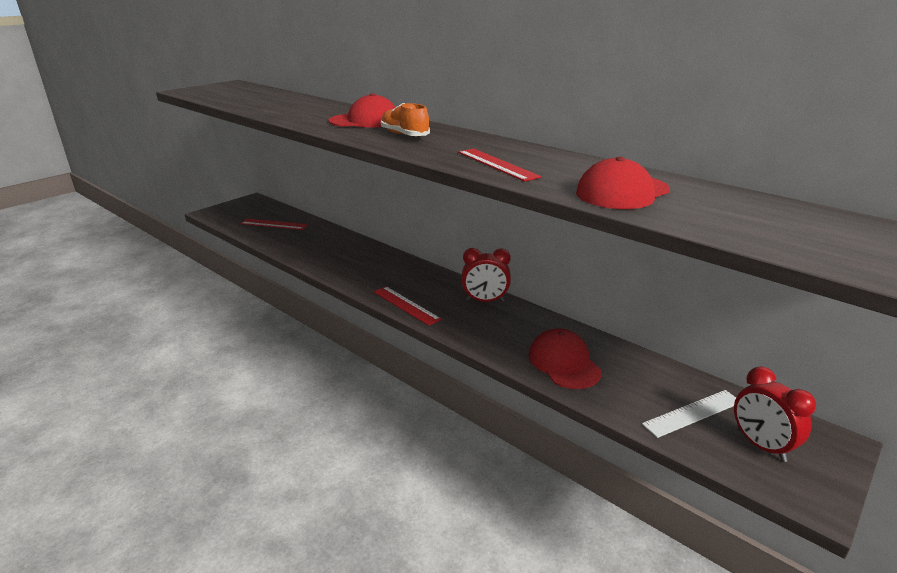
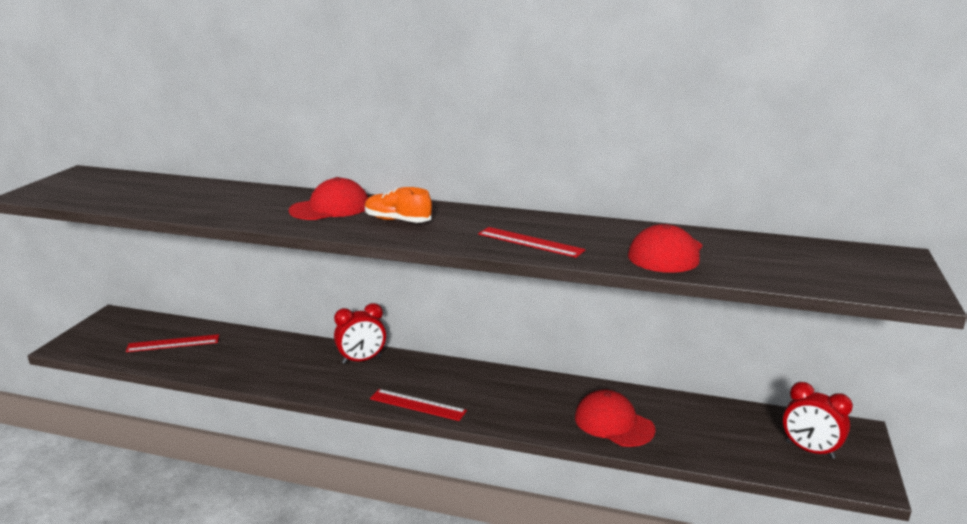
camera: 25 degrees left, 5 degrees down
(485, 301) = (494, 379): red clock -> red clock (362, 360)
(692, 413) = (745, 438): white ruler -> none

